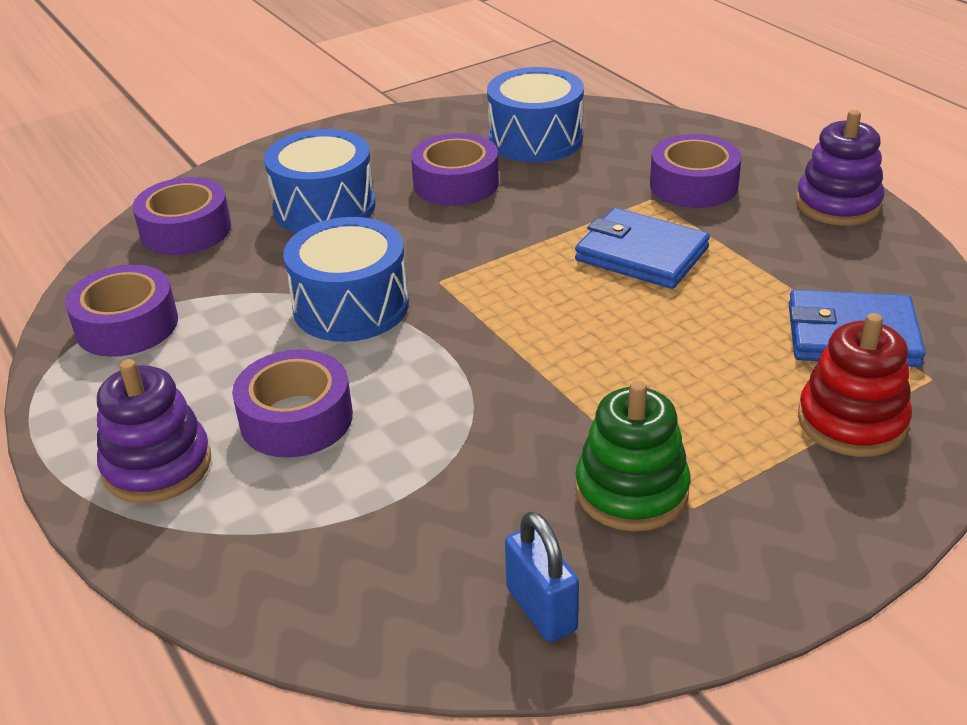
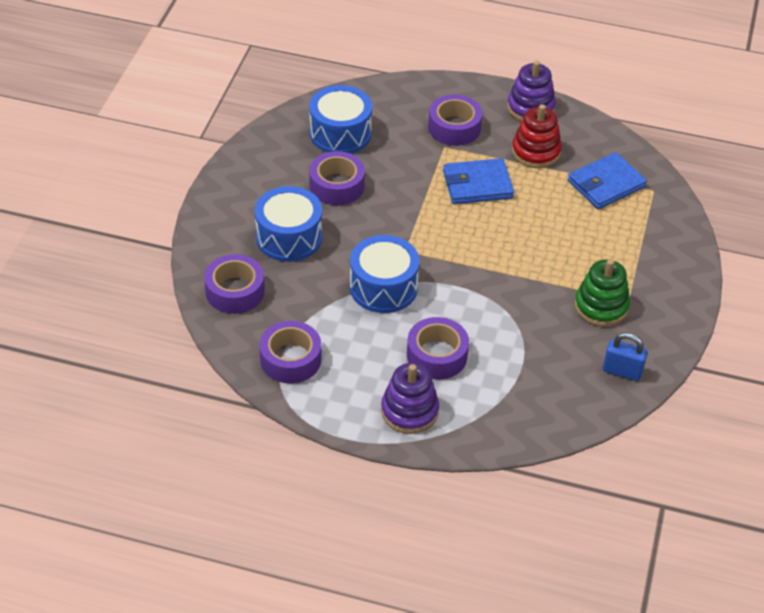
camera: 45 degrees left, 10 degrees up
(851, 421) = (644, 228): red stacking toy -> red stacking toy (536, 152)

